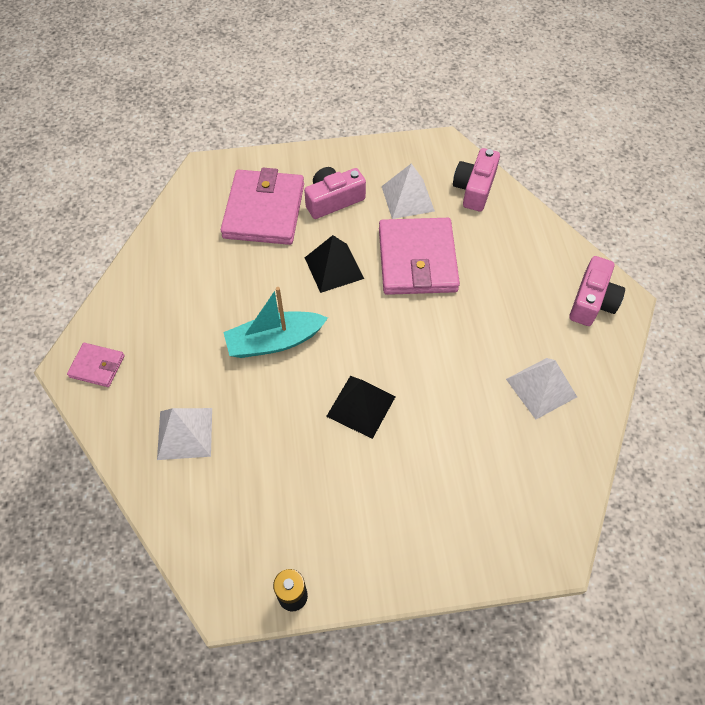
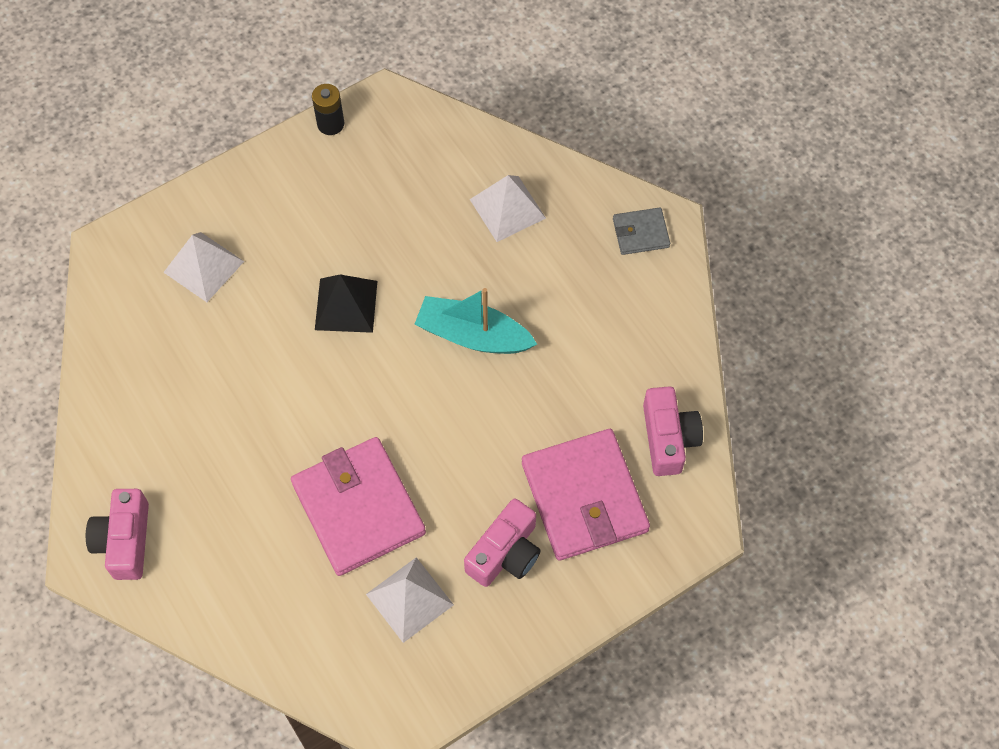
camera: 155 degrees right, 5 degrees up
(97, 366) = (640, 233): pink wallet -> grey wallet
(275, 341) = (473, 335): turquoise boat -> turquoise boat turned 120 degrees counterclockwise
(334, 268) = (454, 453): black pyramid -> none
(474, 188) = (325, 657): pink camera -> pink camera (668, 438)
(541, 388) = (160, 404): white pyramid -> white pyramid (203, 267)

